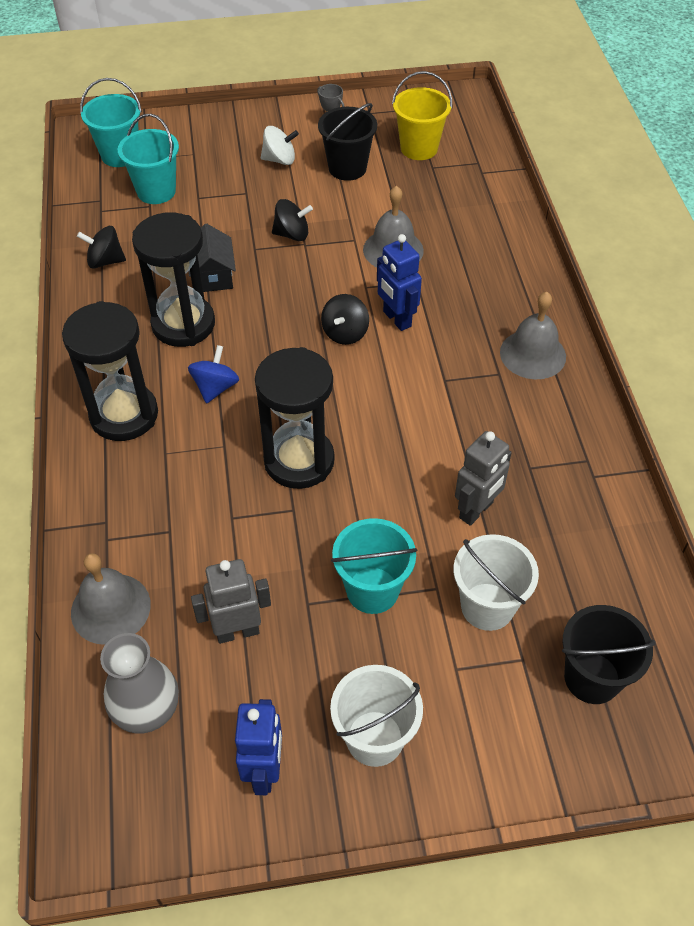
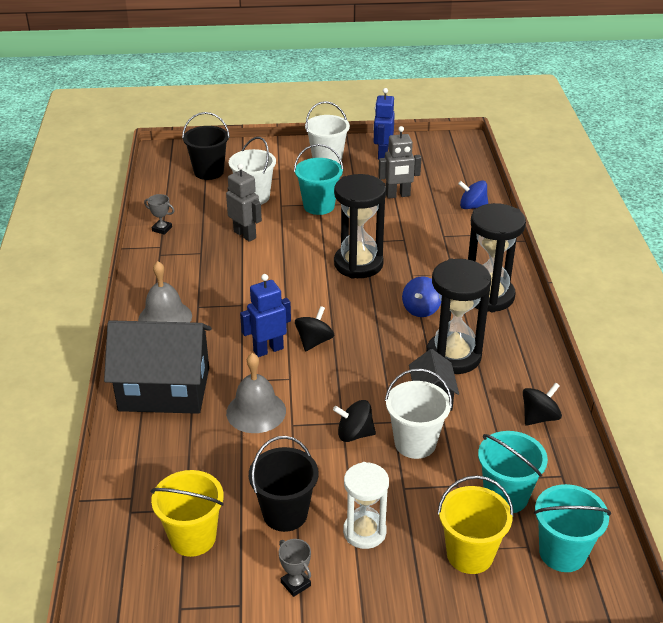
camera: 175 degrees left, 15 degrees down
(105, 261) = (539, 417): black spinning top -> black spinning top turned 45 degrees counterclockwise
(110, 608) = (472, 207): grey bell -> blue spinning top
(147, 710) = (443, 173): grey vase -> none
(195, 150) = (470, 554): none -> yellow bucket
(233, 229) = (415, 443): none -> white bucket
(279, 160) = (364, 532): white spinning top -> white hourglass
(396, 319) = (268, 349): blue robot -> blue robot turned 90 degrees counterclockwise
(476, 510) = (245, 234): grey robot -> grey robot turned 90 degrees clockwise
(495, 266) = (164, 389): none -> black house
(608, 514) = (162, 229): none -> grey trophy

